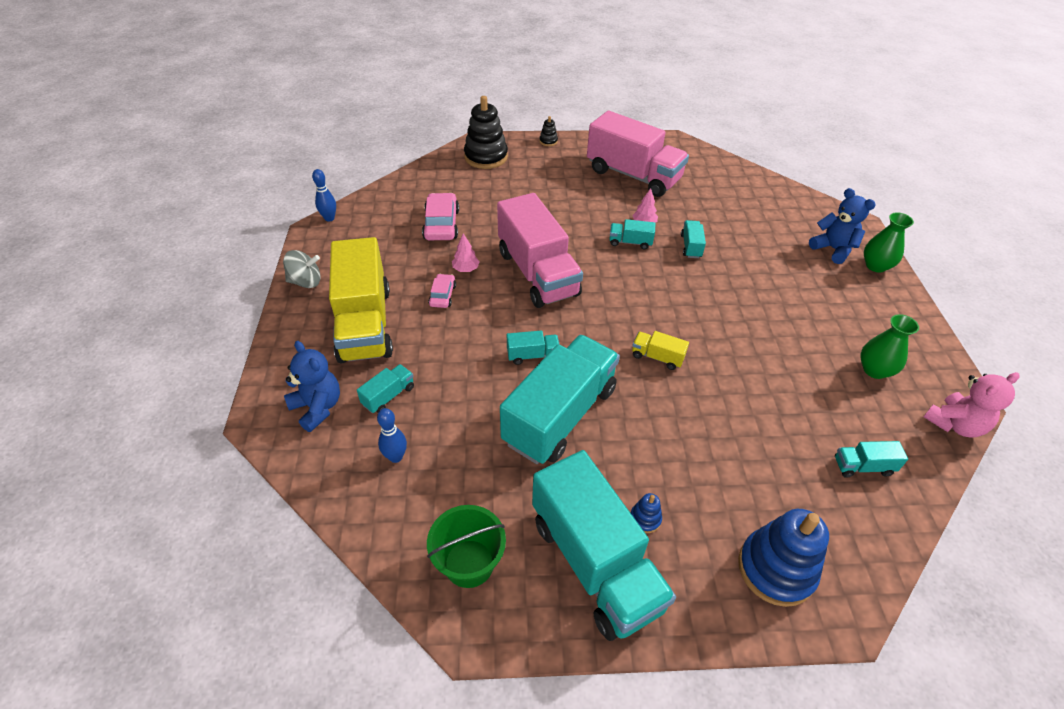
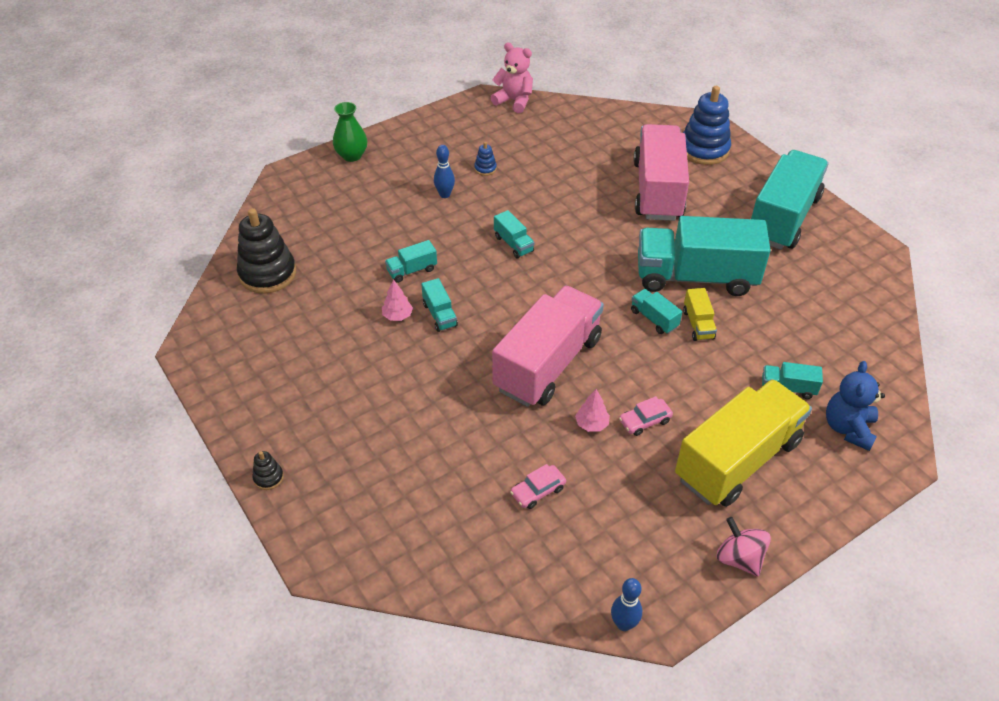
camera: 120 degrees left, 0 degrees up
(306, 282) = (739, 558): grey spinning top -> pink spinning top
(396, 457) = (828, 349): blue bowling pin -> blue bowling pin (445, 194)
(441, 224) = (538, 491): pink car -> pink car, size x0.58
(469, 563) = (848, 270): green bucket -> none
(486, 157) = (356, 529): black stacking toy -> black stacking toy (267, 274)
(633, 175) = (303, 358): pink truck -> pink truck (657, 190)
(645, 519) = (730, 207): blue stacking toy -> blue stacking toy (485, 169)
(657, 357) = (583, 246): yellow truck -> yellow truck (698, 324)
(833, 249) = (344, 182): blue teddy bear -> none
(863, 466) = (591, 131): turquoise truck -> turquoise truck (513, 244)
(874, 370) = (491, 138): green vase -> none

